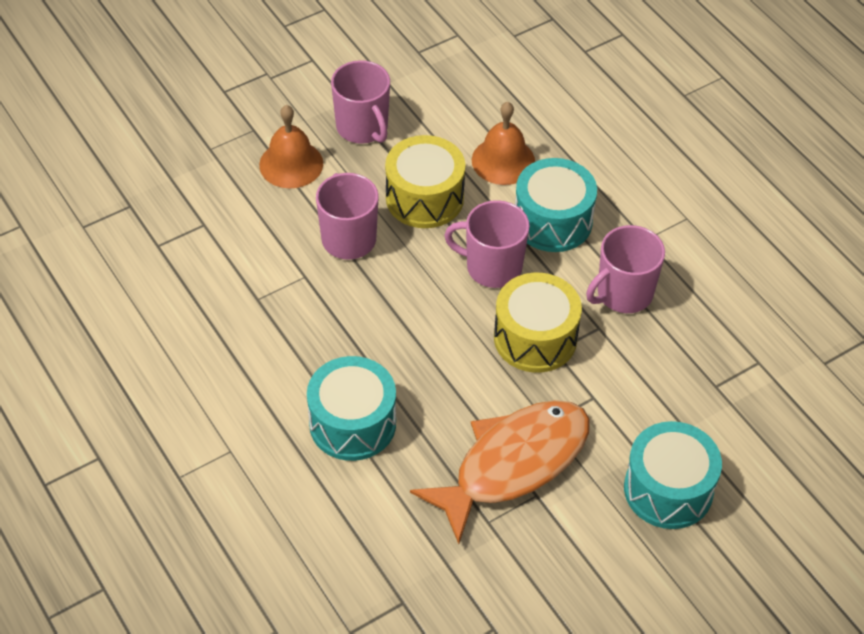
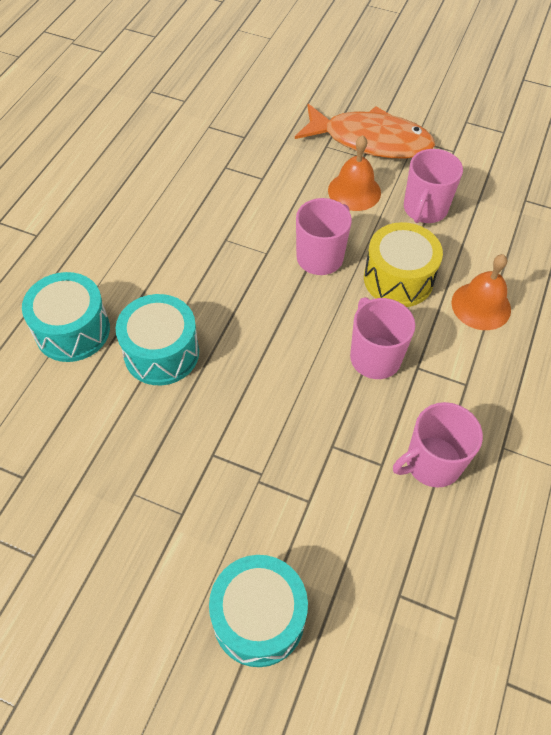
camera: 55 degrees right, 5 degrees up
(513, 464) = (200, 480): orange fish -> orange fish (370, 141)
(535, 338) = (332, 424): yellow drum -> none
(552, 221) = (456, 371): turquoise drum -> turquoise drum (72, 330)
(623, 293) = (432, 463): pink mug -> pink mug turned 45 degrees counterclockwise

